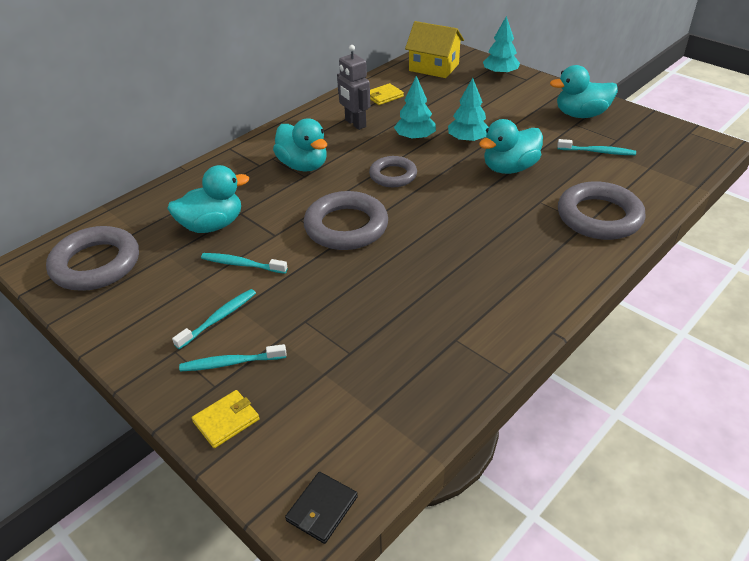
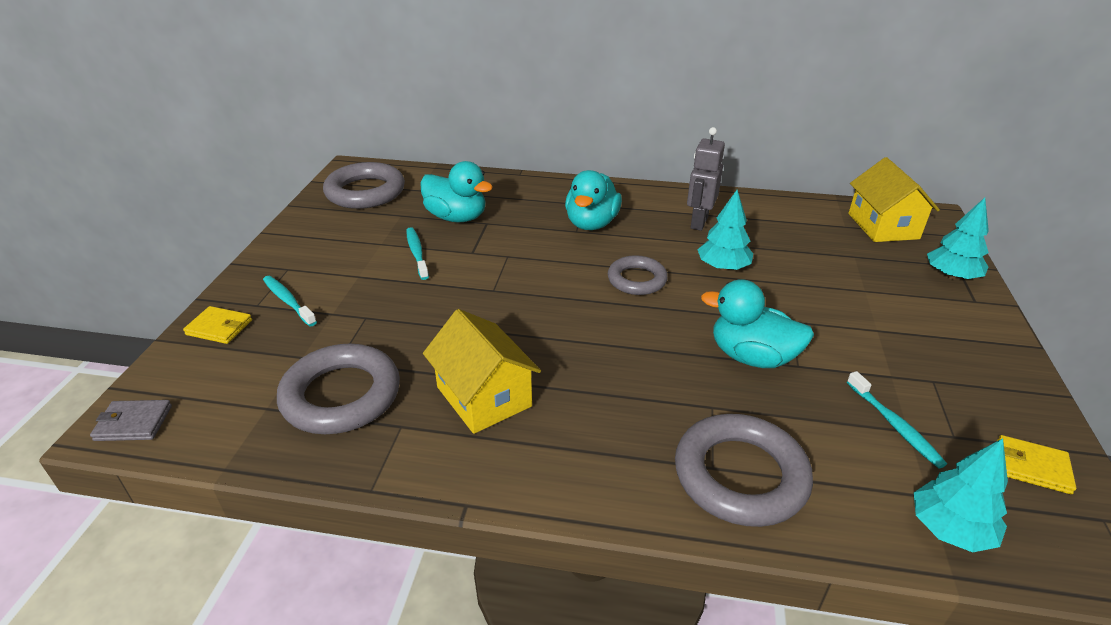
camera: 55 degrees right, 5 degrees down
(219, 318) = (339, 272): turquoise toothbrush -> none
(322, 509) = (133, 423): black wallet -> grey wallet
(346, 226) = (521, 285): grey ring -> grey ring (341, 395)
(384, 96) = (773, 219): yellow wallet -> yellow wallet (1032, 467)
(457, 289) = (484, 396): none -> yellow house
(468, 140) = (768, 304): turquoise tree -> turquoise tree (949, 529)
(581, 115) = (965, 378): turquoise duck -> none

